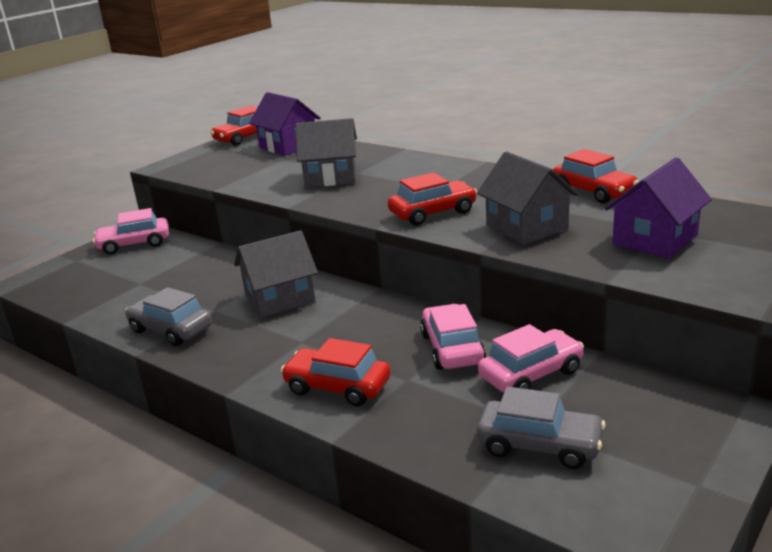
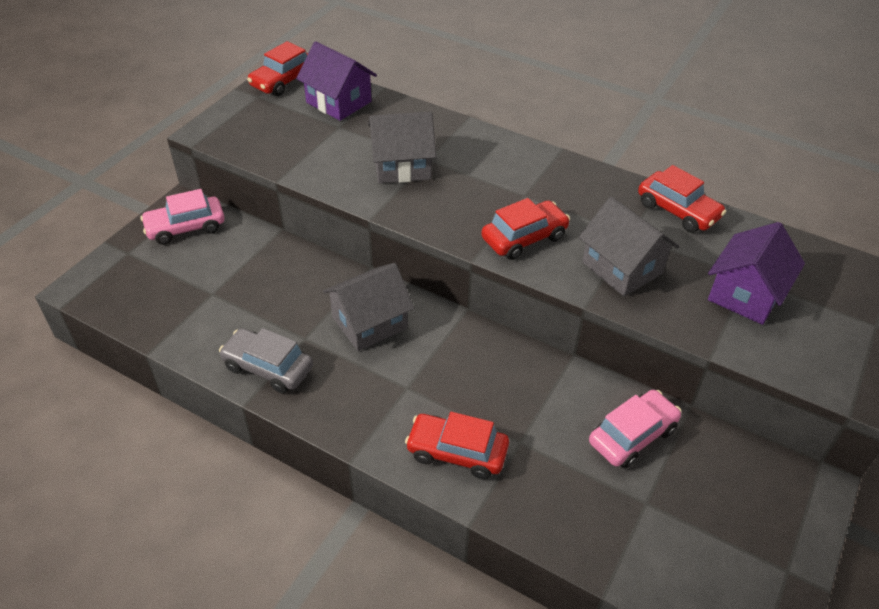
camera: 10 degrees left, 20 degrees up
(452, 348) = (555, 400): pink car -> none
(539, 445) = (652, 527): grey car -> none

